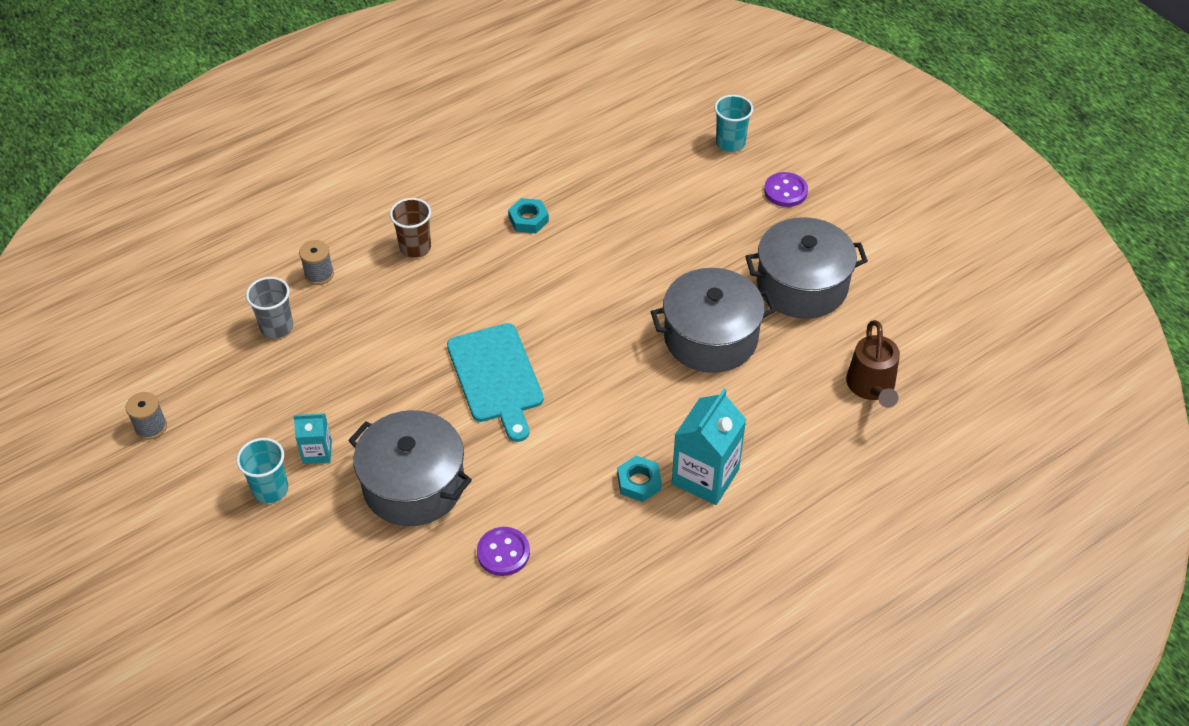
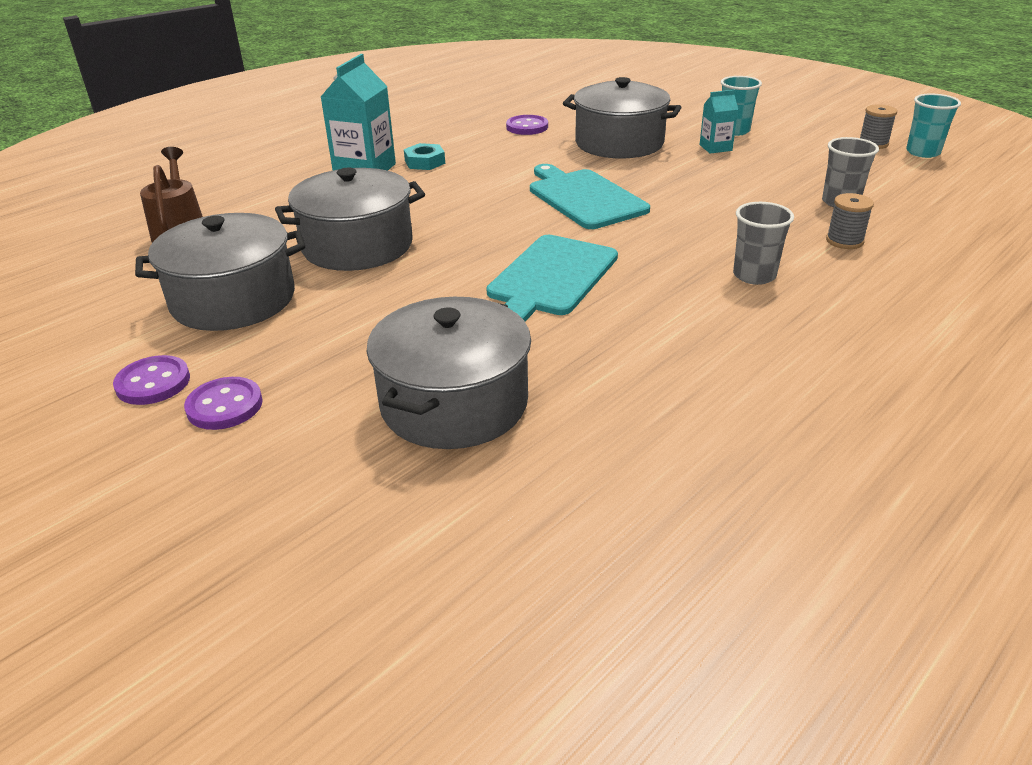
camera: 170 degrees right, 15 degrees down
(415, 247) = (754, 275): brown cup -> grey cup
(528, 219) = (624, 320): turquoise nut -> none
(563, 270) = (550, 278): none -> turquoise cutting board
(652, 173) = (454, 403): none -> grey pot
(730, 143) = (312, 473): turquoise cup -> turquoise cup (923, 152)
(834, 215) = (153, 383): none -> purple button

